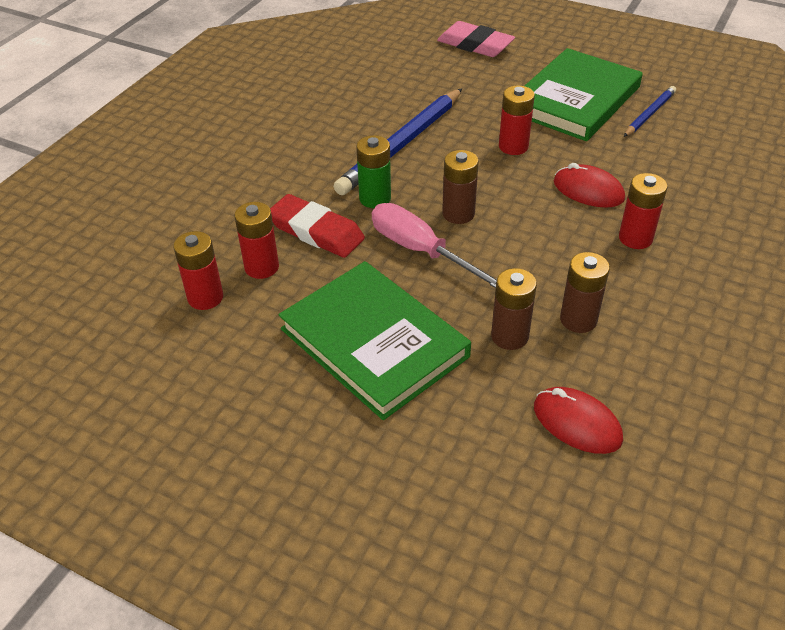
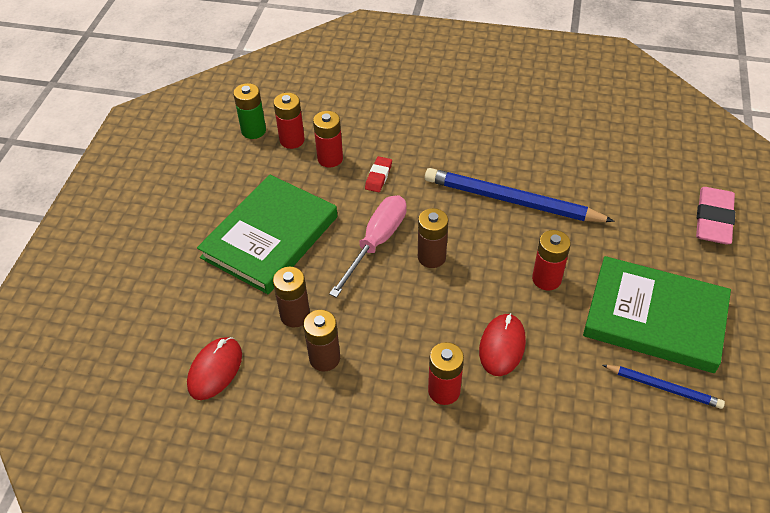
camera: 75 degrees right, 5 degrees up
(316, 231) = (378, 176): red eraser -> red eraser, size x0.55
(375, 198) = (431, 200): green battery -> green battery (253, 130)

